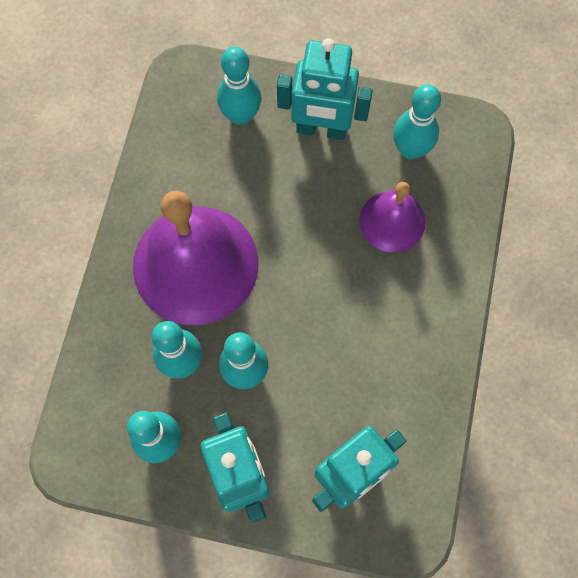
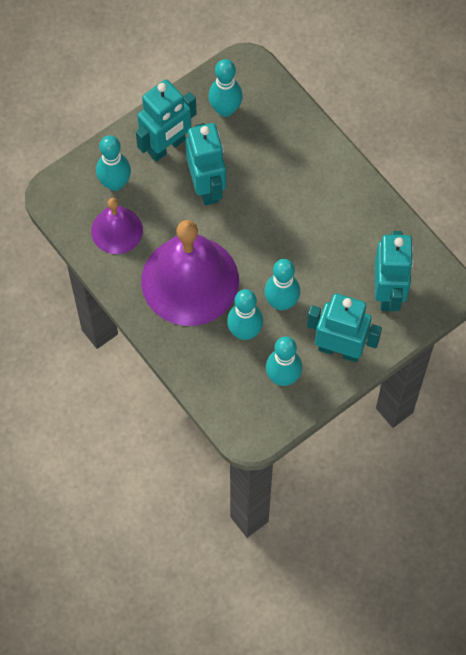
camera: 50 degrees left, 5 degrees down
(311, 199) = (207, 187): none -> turquoise robot
(392, 221) = (261, 155): purple bell -> purple bell (117, 230)

